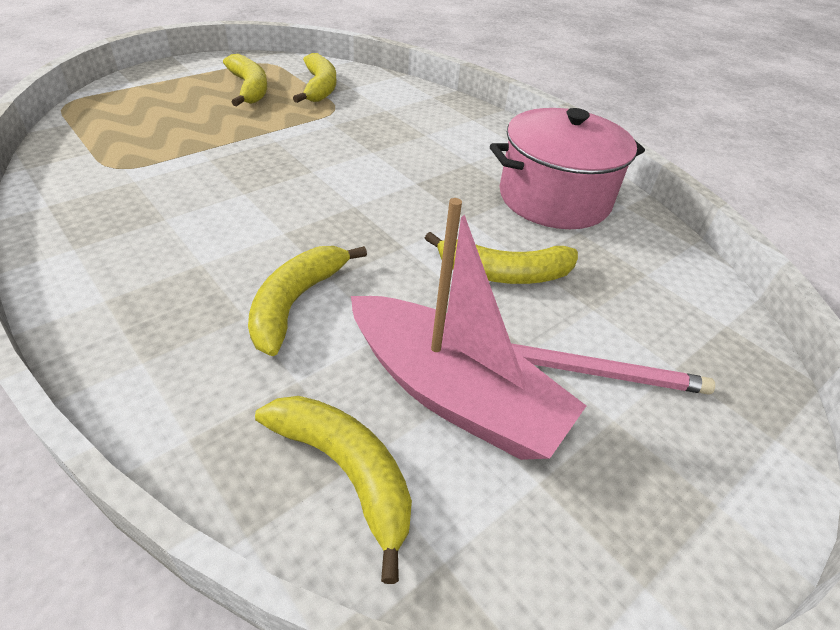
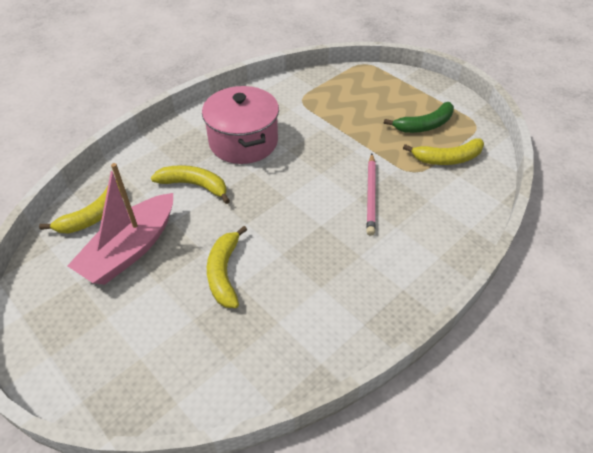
camera: 90 degrees right, 5 degrees up
(250, 89) = (424, 125): yellow banana -> green banana
(554, 198) = (320, 309): pink pot -> pink pot (243, 142)
(594, 372) = (139, 312): pink pencil -> pink pencil (371, 195)

